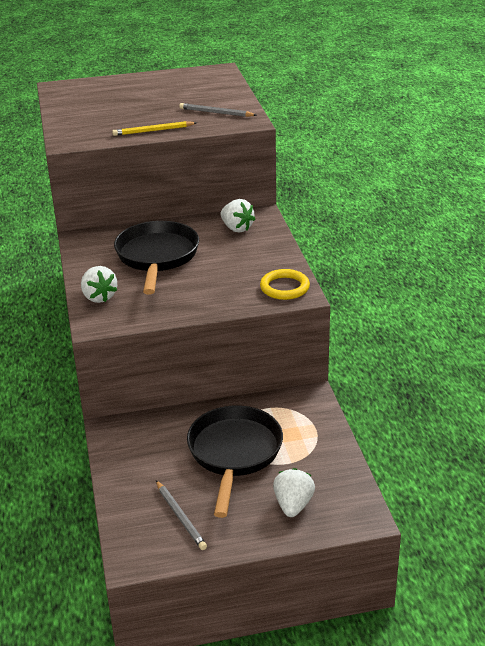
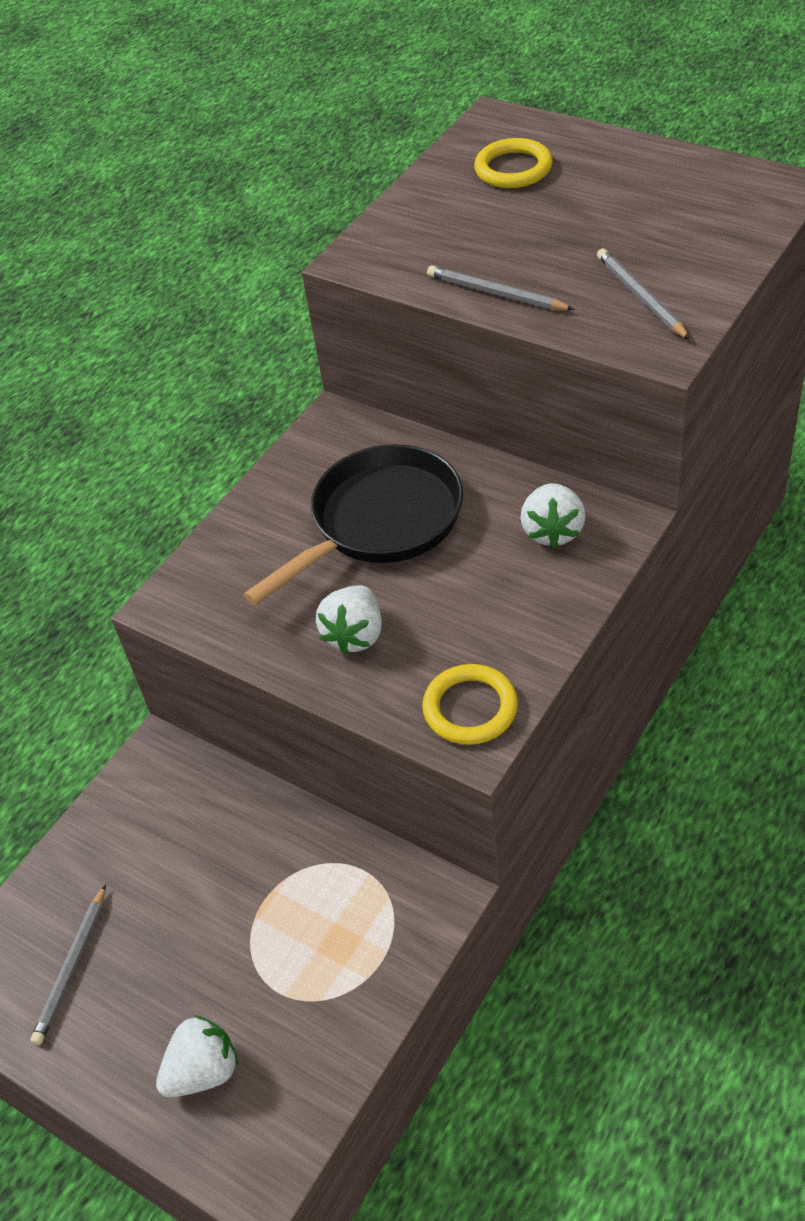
camera: 50 degrees right, 15 degrees up
(94, 97) = (513, 169): none -> yellow ring
(99, 297) = (227, 554): white strawberry -> white strawberry (355, 635)
(153, 131) = (496, 293): yellow pencil -> grey pencil
(234, 453) = (237, 917): black pan -> none

